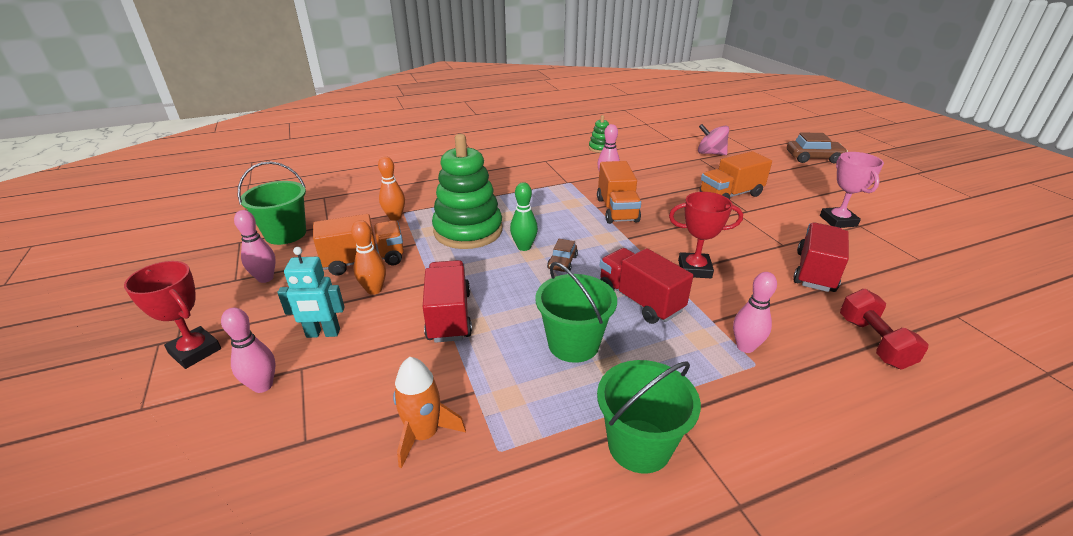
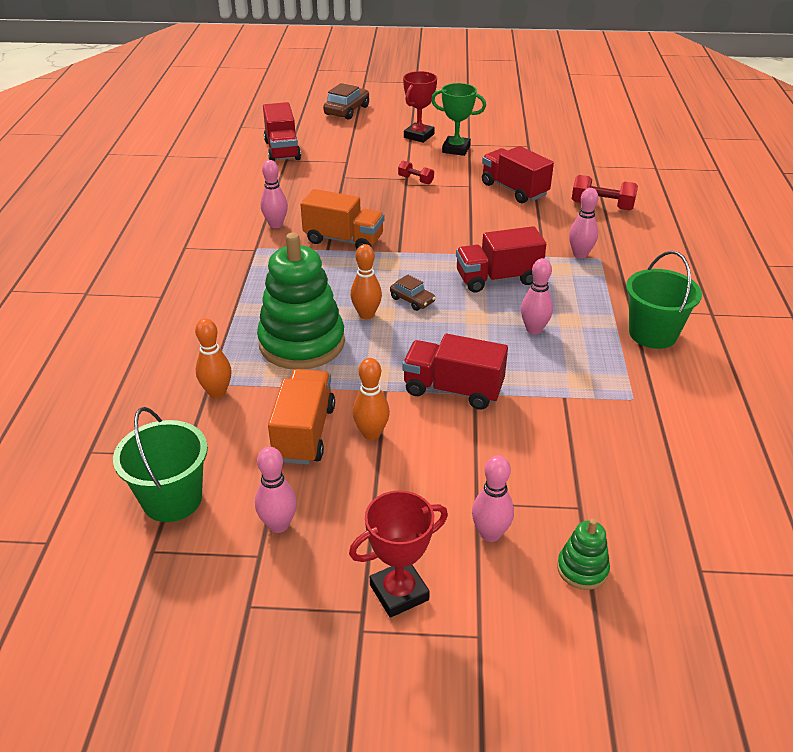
camera: 65 degrees left, 5 degrees up
(323, 333) = (428, 482): turquoise robot -> none
(424, 434) = (601, 434): orange rocket -> none
(524, 247) = (366, 315): green bowling pin -> orange bowling pin
(573, 344) = (534, 329): green bucket -> pink bowling pin
(600, 148) = (195, 204): green stacking toy -> green stacking toy (582, 569)
(694, 269) = (473, 237): red trophy -> red trophy (419, 136)
(710, 153) = (282, 150): pink spinning top -> red truck
(730, 195) = (372, 174): orange truck -> none
(751, 216) = (415, 180): none -> red dumbbell
(838, 221) = (456, 149): pink trophy -> green trophy

